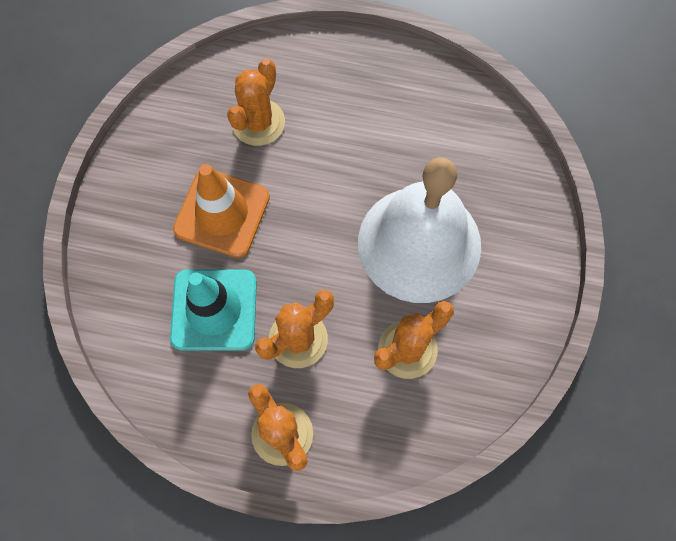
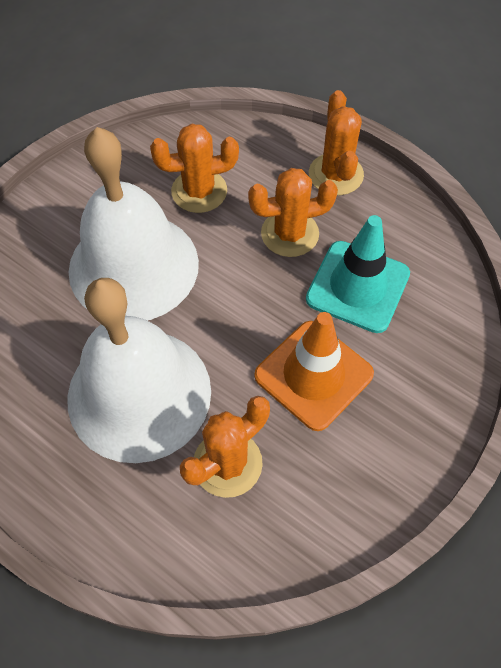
camera: 155 degrees left, 10 degrees down
(349, 142) = (139, 393): none -> white bell

